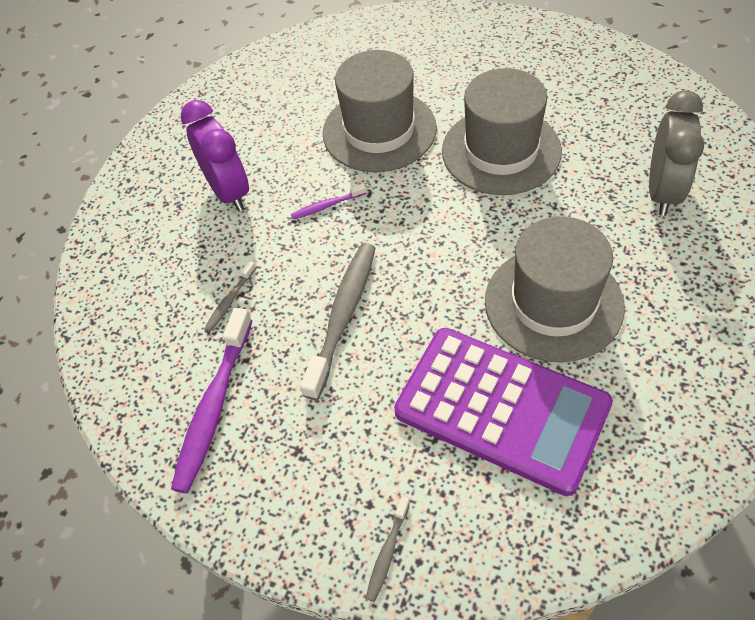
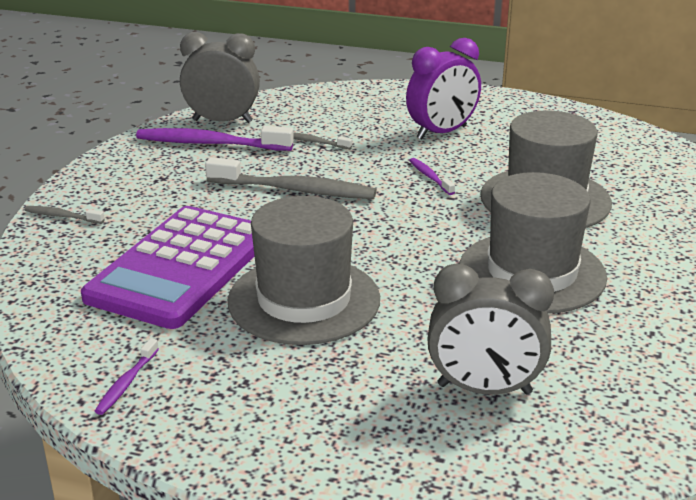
camera: 80 degrees right, 25 degrees down
(150, 398) = (222, 121): none -> grey clock
(699, 432) = (126, 383): none -> purple toothbrush

